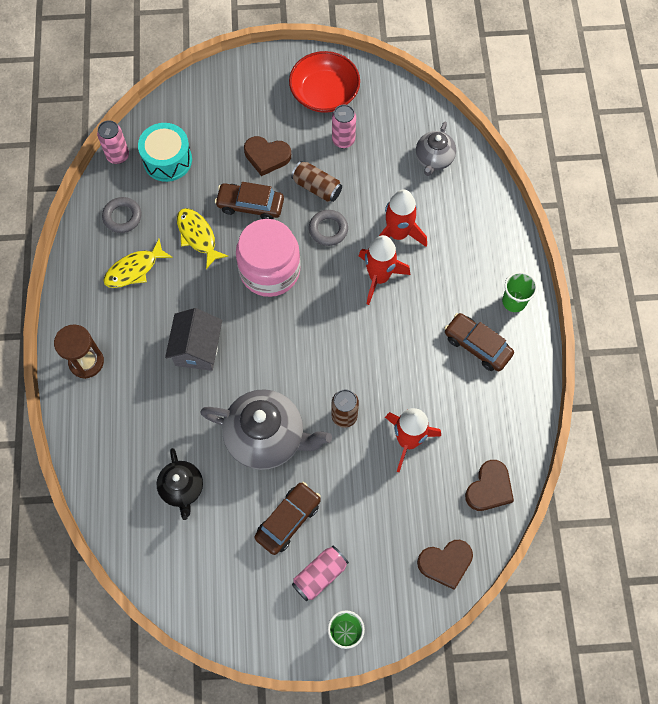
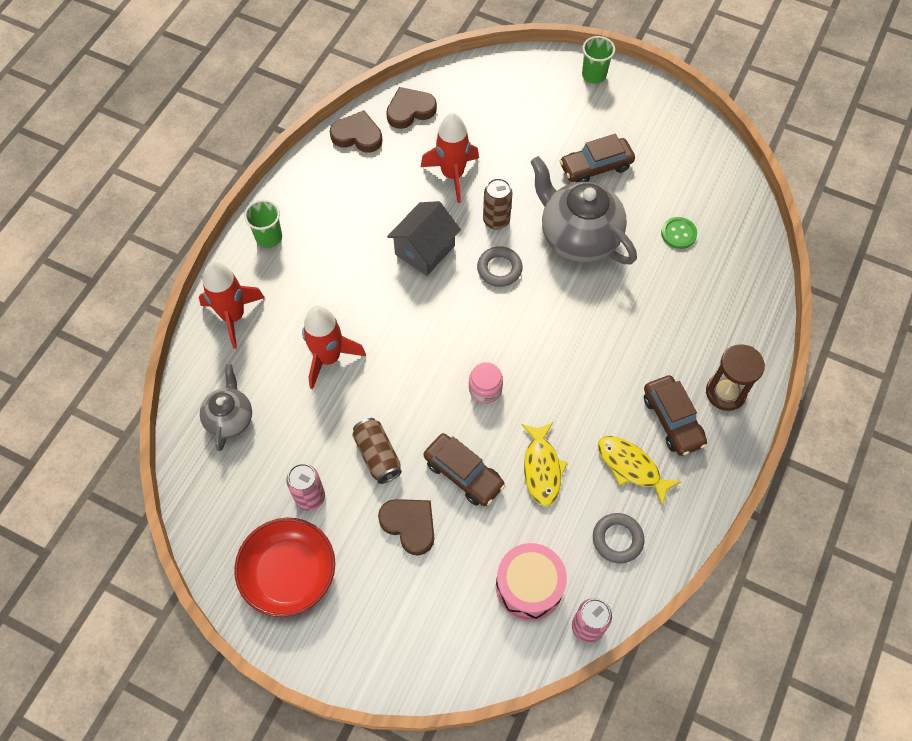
camera: 150 degrees left, 5 degrees down
(134, 269) = (631, 467): yellow fish -> yellow fish turned 135 degrees counterclockwise
(167, 160) = (529, 586): turquoise drum -> pink drum
(182, 489) = (678, 234): black teapot -> green button
(197, 349) = (603, 348): grey house -> grey house (424, 250)
(270, 270) = (485, 389): pink jar -> pink jar, size x0.46
(320, 575) = (591, 118): pink can -> none
(328, 229) = (396, 401): grey ring -> grey ring (499, 269)
(379, 277) = (379, 324): red rocket -> red rocket (233, 316)
(434, 159) = (230, 418): grey teapot -> grey teapot turned 45 degrees counterclockwise
(445, 563) = (484, 80): brown heart -> brown heart (357, 135)
(477, 346) = (333, 217): brown car -> brown car (672, 420)

